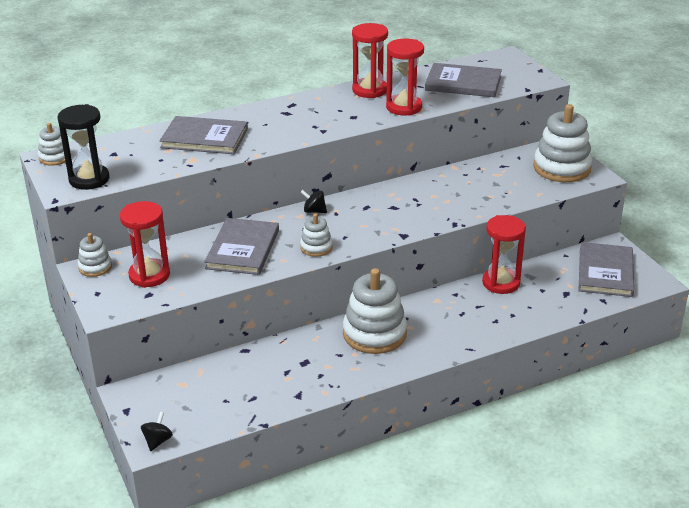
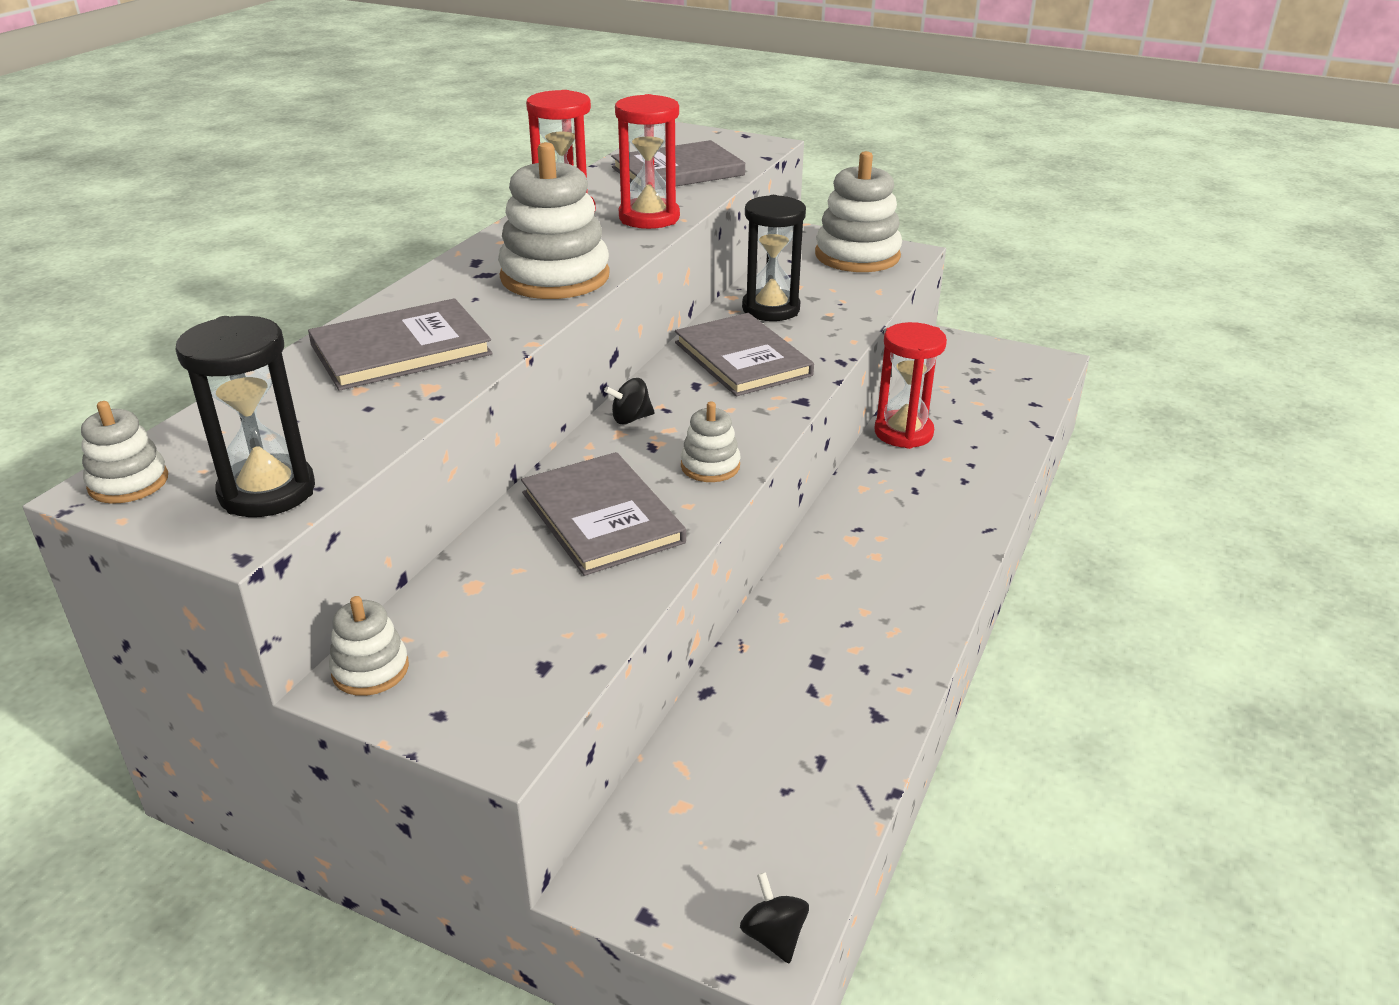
camera: 40 degrees left, 0 degrees up
(149, 275) = (499, 633): red hourglass -> none
(374, 334) = (851, 570): white stacking toy -> white stacking toy (555, 277)
(463, 181) = (771, 309): none -> black hourglass
(605, 272) = (990, 372): grey book -> grey book (742, 359)

